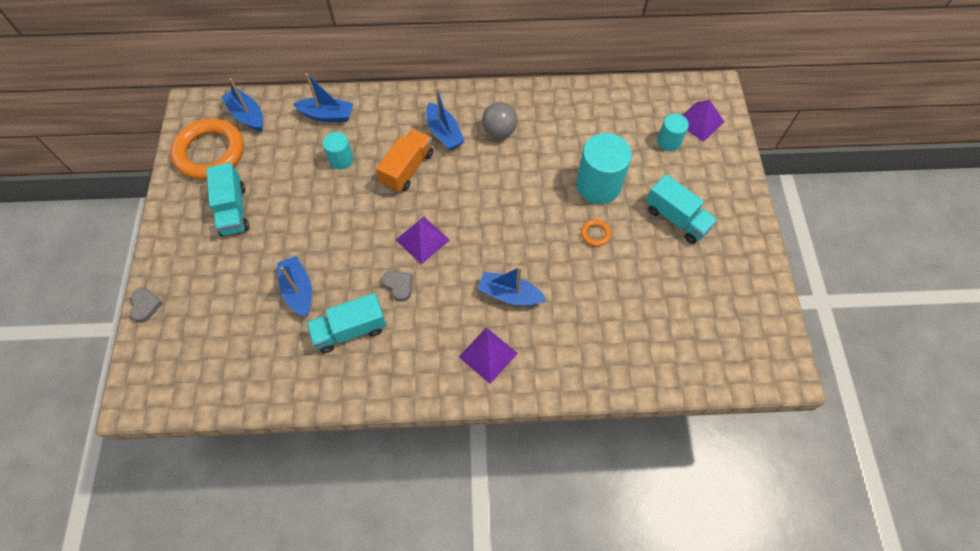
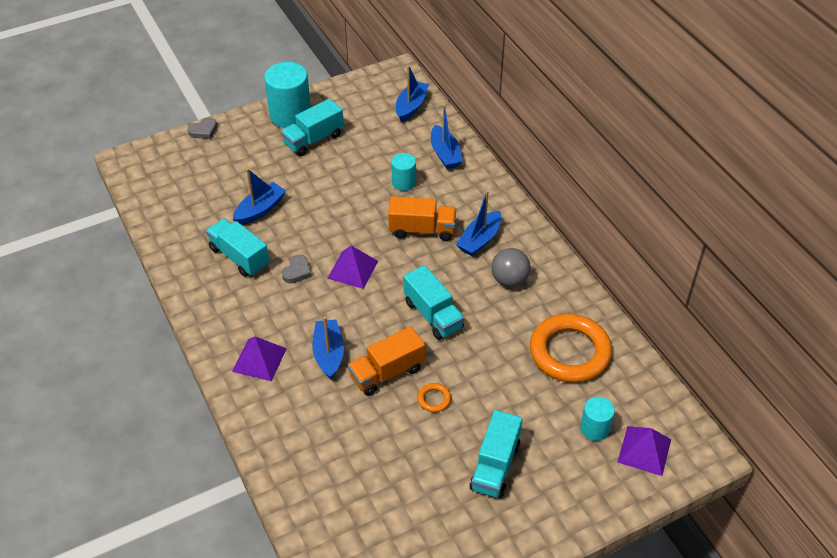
camera: 65 degrees right, 15 degrees down
(210, 152) = (360, 102): orange ring -> orange ring (569, 352)
(507, 199) = (433, 315): none -> turquoise truck
(552, 257) = (387, 372): none -> orange truck
(598, 185) = (495, 382): turquoise cylinder -> turquoise cylinder (290, 115)

